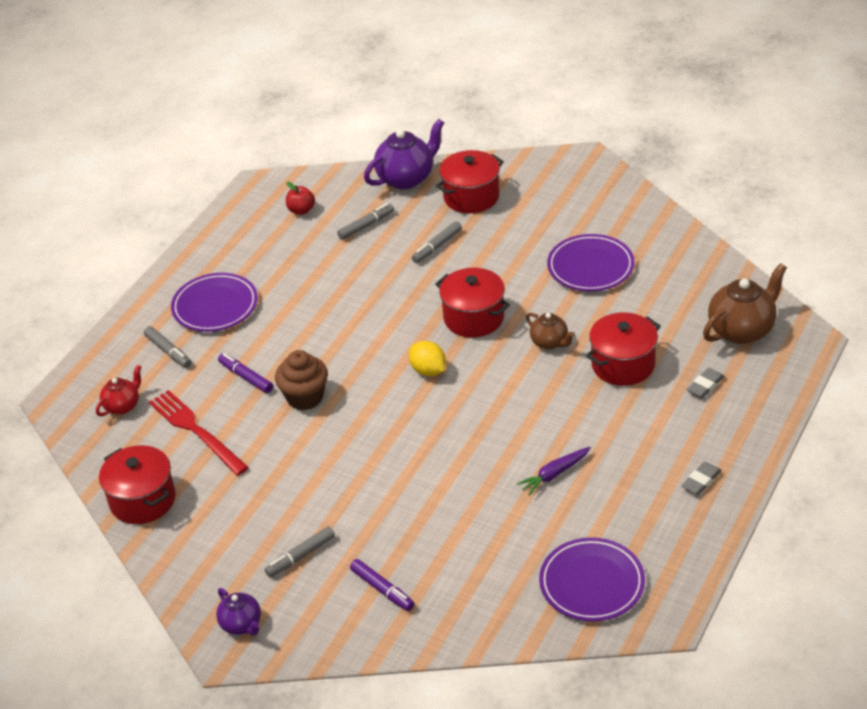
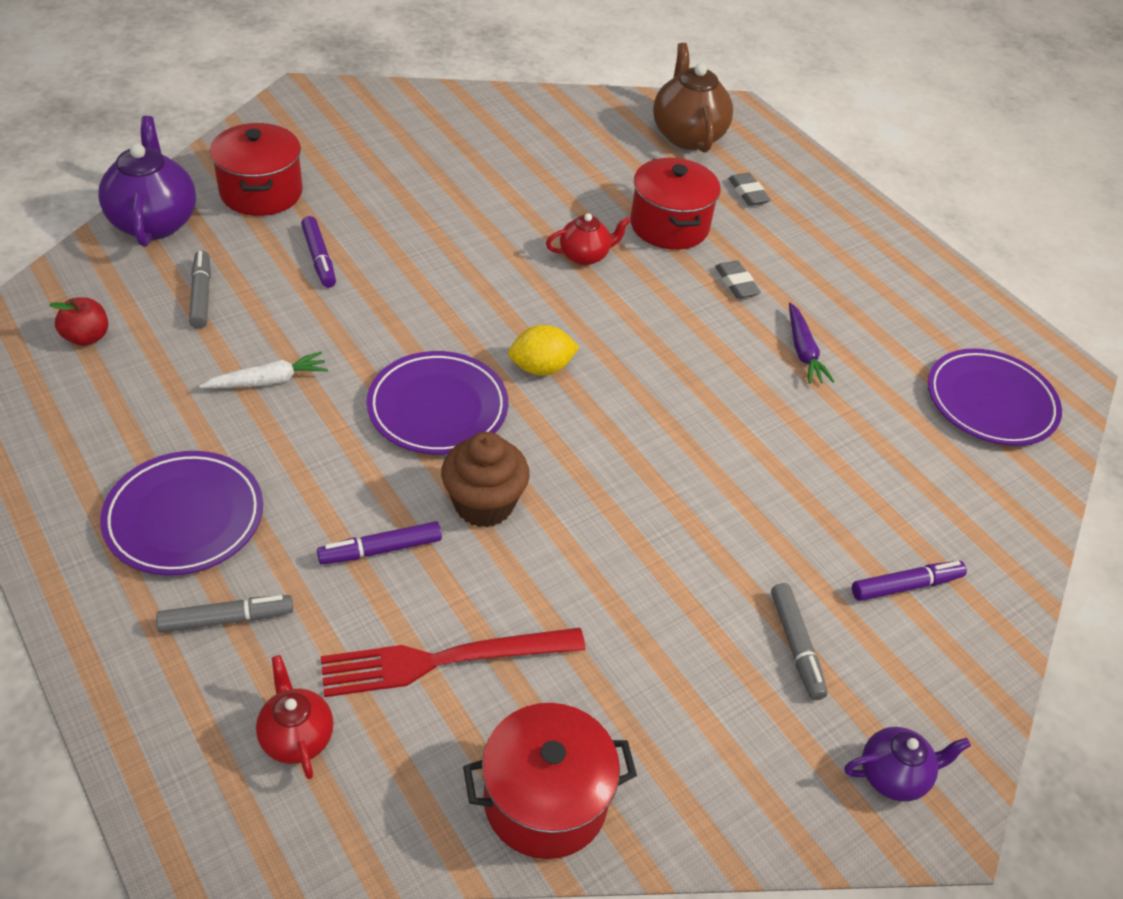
camera: 70 degrees left, 5 degrees up
(325, 282) = (268, 381): none -> white carrot
(437, 246) = (319, 258): grey marker -> purple marker
(474, 318) = (483, 290): red pot -> none
(550, 342) = (585, 256): brown teapot -> red teapot
(590, 267) = (490, 173): purple plate -> purple plate (438, 408)
(701, 481) = (884, 260): grey eraser -> grey eraser (736, 283)

